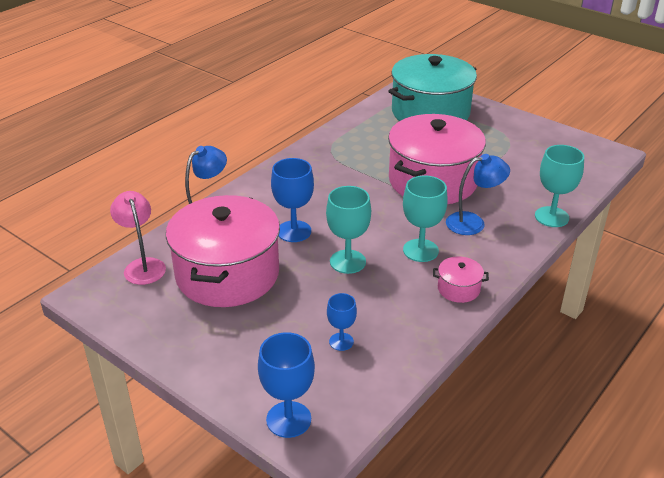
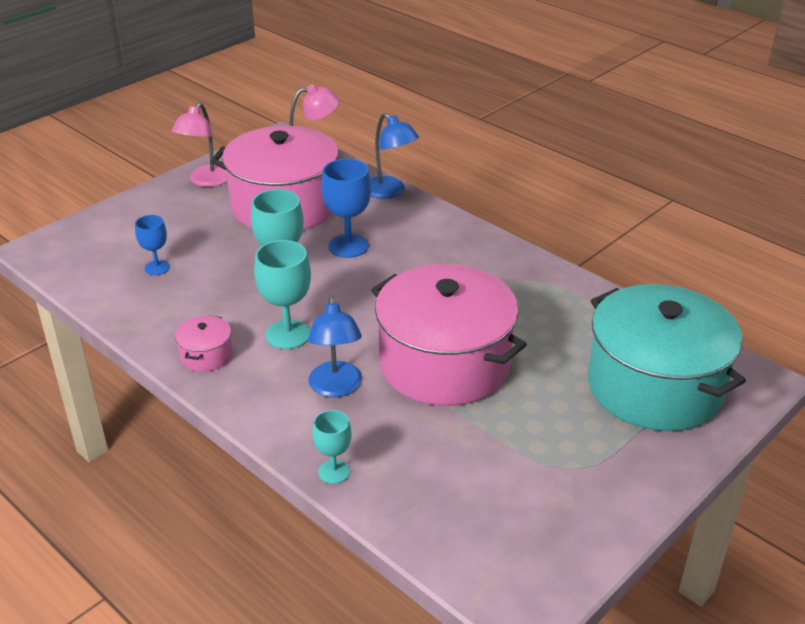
camera: 95 degrees right, 0 degrees up
(174, 336) = (206, 181): none -> pink lamp
(288, 419) = (76, 236): blue goblet -> none
(551, 217) = (334, 472): turquoise goblet -> turquoise goblet, size x0.60

